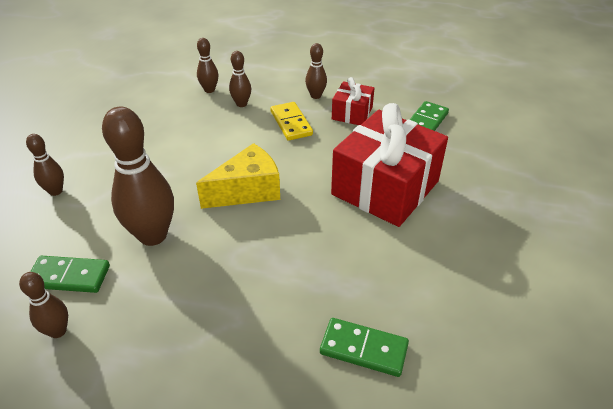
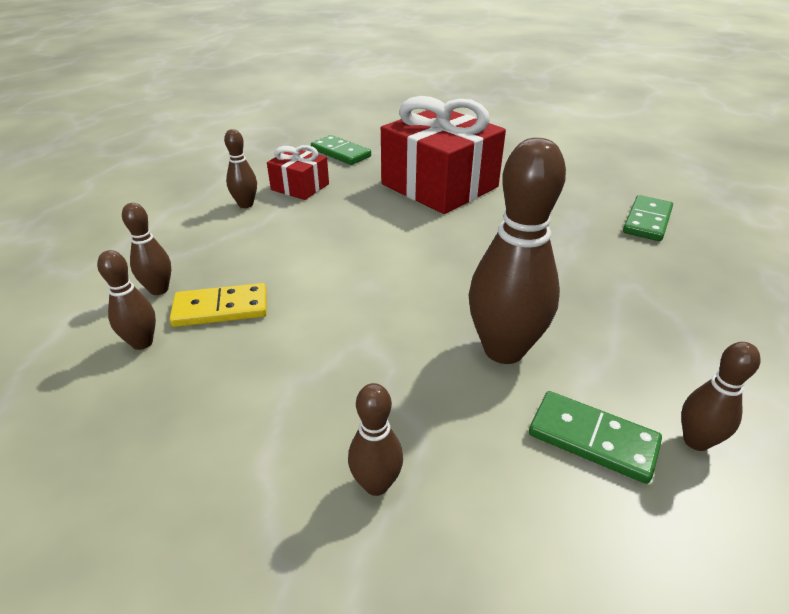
camera: 80 degrees left, 5 degrees down
(69, 276) = (592, 439): green domino -> green domino turned 75 degrees counterclockwise
(241, 104) = (223, 261): brown bowling pin -> brown bowling pin (142, 343)
(247, 190) = (425, 267): yellow cheese -> none
(291, 123) = (297, 226): yellow domino -> yellow domino (221, 308)

